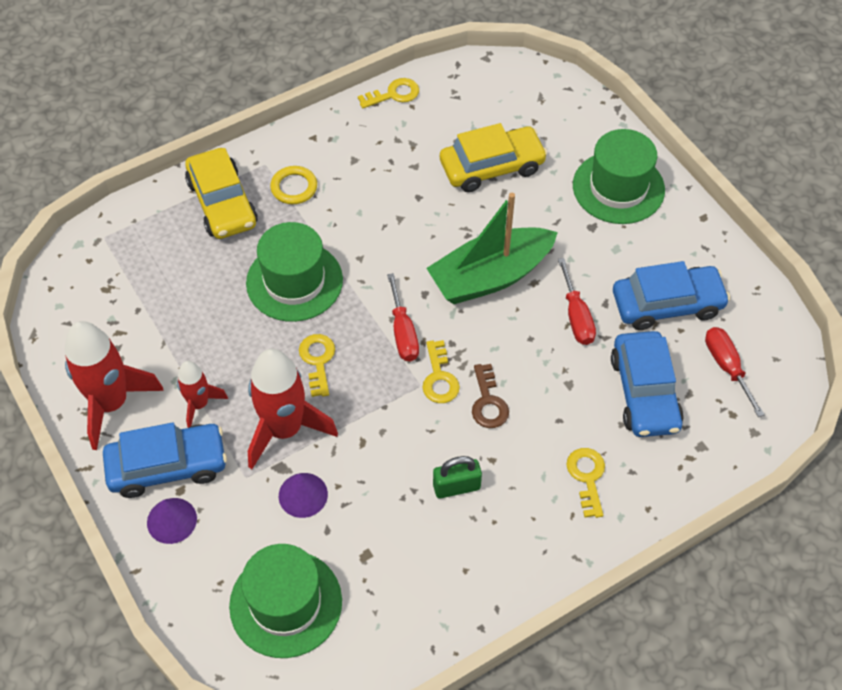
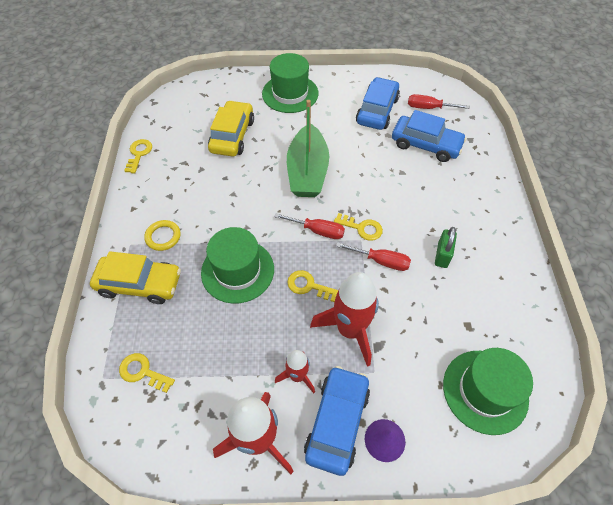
camera: 60 degrees left, 0 degrees up
(303, 495) = (406, 342): purple cone -> none
(488, 402) = (393, 213): brown key -> none
(576, 316) = (360, 148): red screwdriver -> red screwdriver (381, 261)
(587, 477) = (466, 193): yellow key -> yellow key (143, 372)

